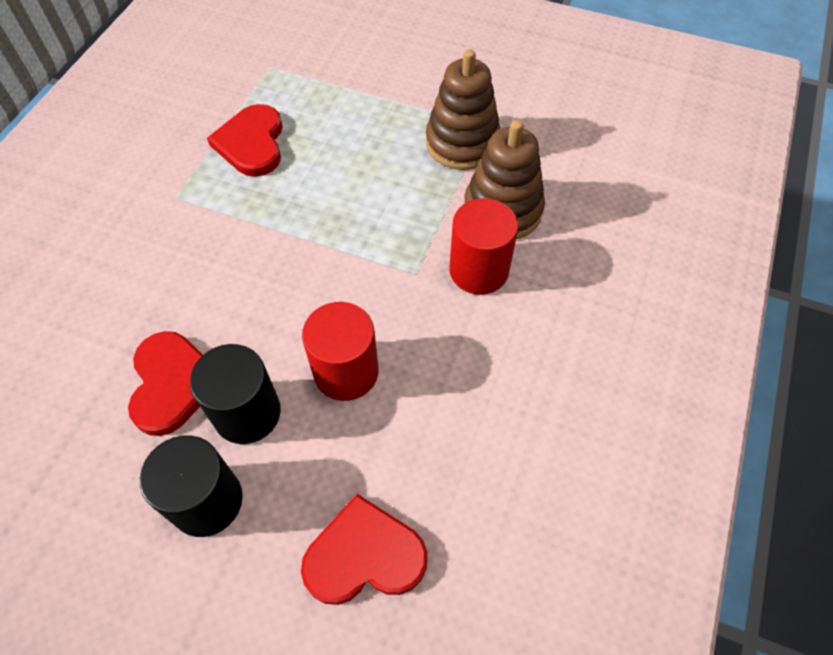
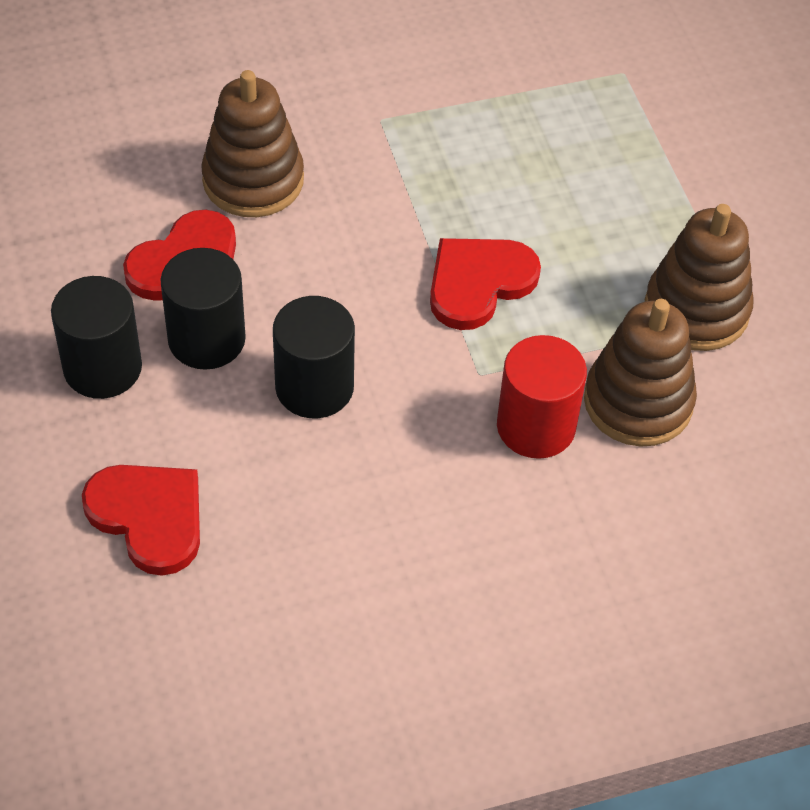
camera: 50 degrees right, 5 degrees down
(146, 297) = (253, 180): none -> brown stacking toy
(252, 143) = (506, 130): red heart -> red heart (478, 283)
(346, 372) = (314, 387): red cylinder -> black cylinder

